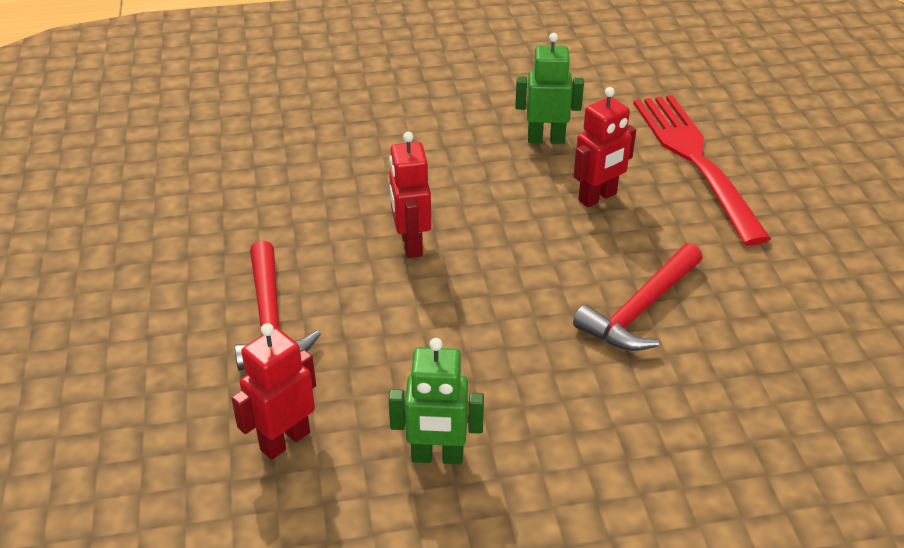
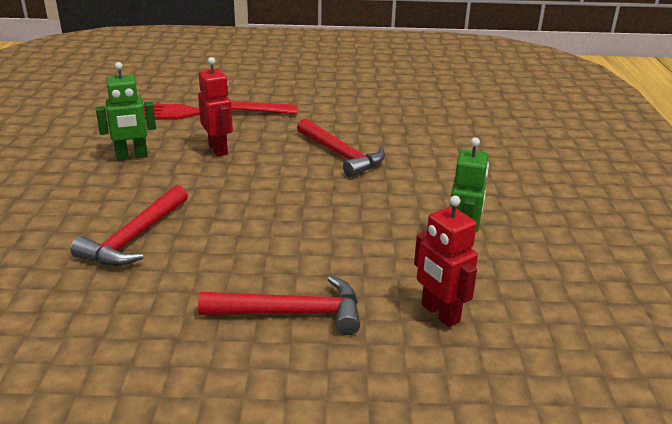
camera: 80 degrees left, 10 degrees down
(379, 186) = (135, 237): none -> red hammer
(411, 244) = (226, 230): red robot -> none
(546, 139) = (132, 156): green robot -> green robot turned 120 degrees counterclockwise

